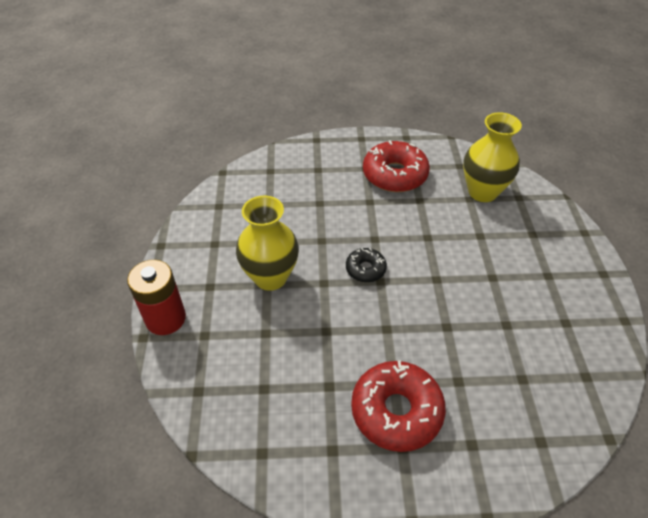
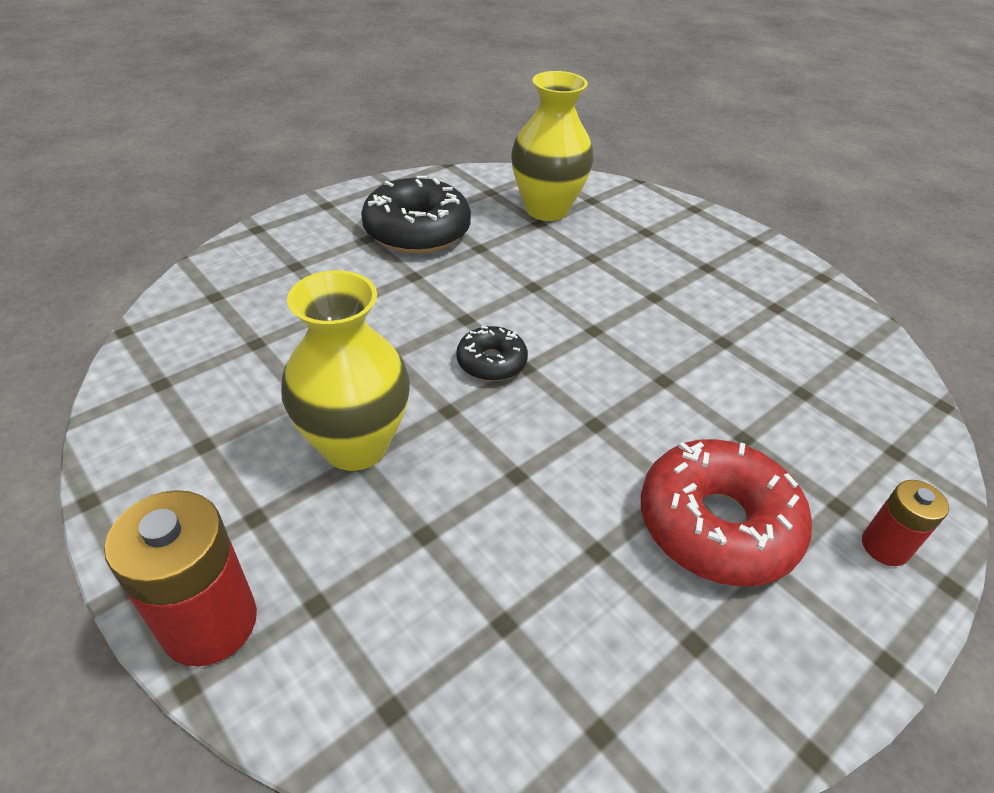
camera: 40 degrees left, 5 degrees down
(394, 175) = (417, 231): red donut -> black donut
(473, 478) = (885, 546): none -> red battery

